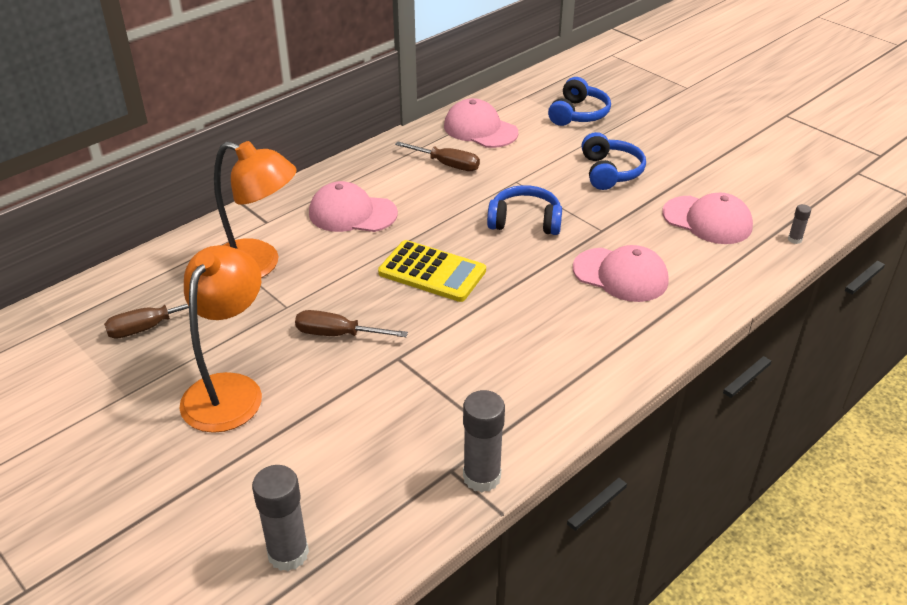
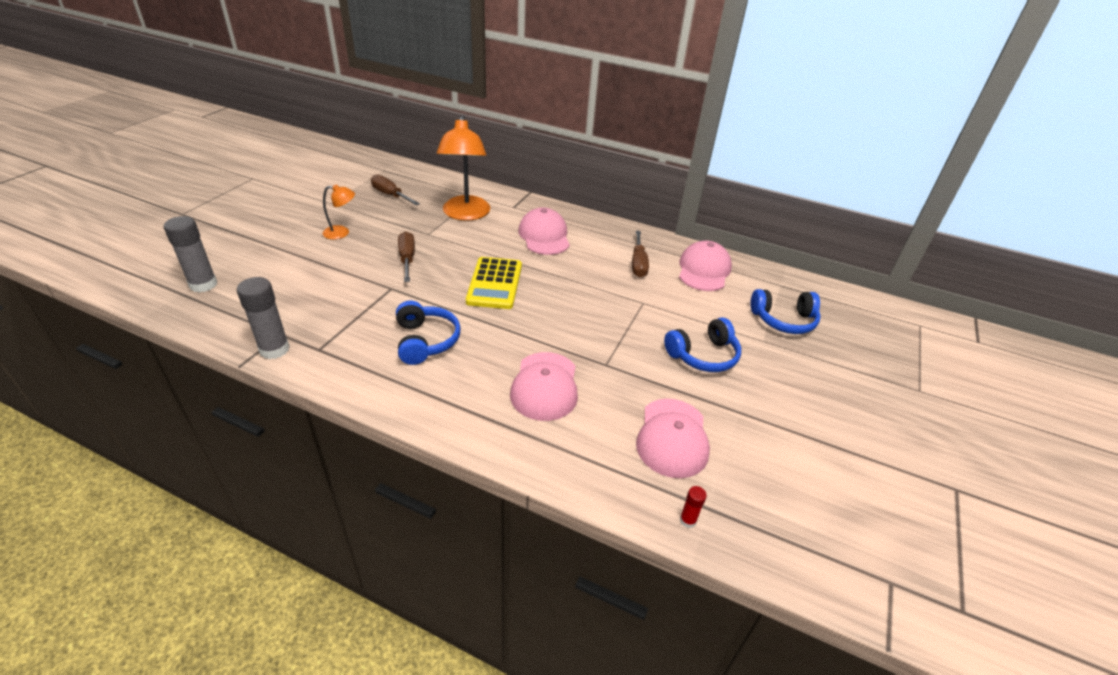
camera: 65 degrees right, 0 degrees up
(229, 390) = (342, 233): orange lamp -> orange lamp, size x0.50
(525, 221) = (588, 317): blue headphones -> blue headphones (425, 341)
(794, 239) = (687, 520): grey glue stick -> red glue stick

